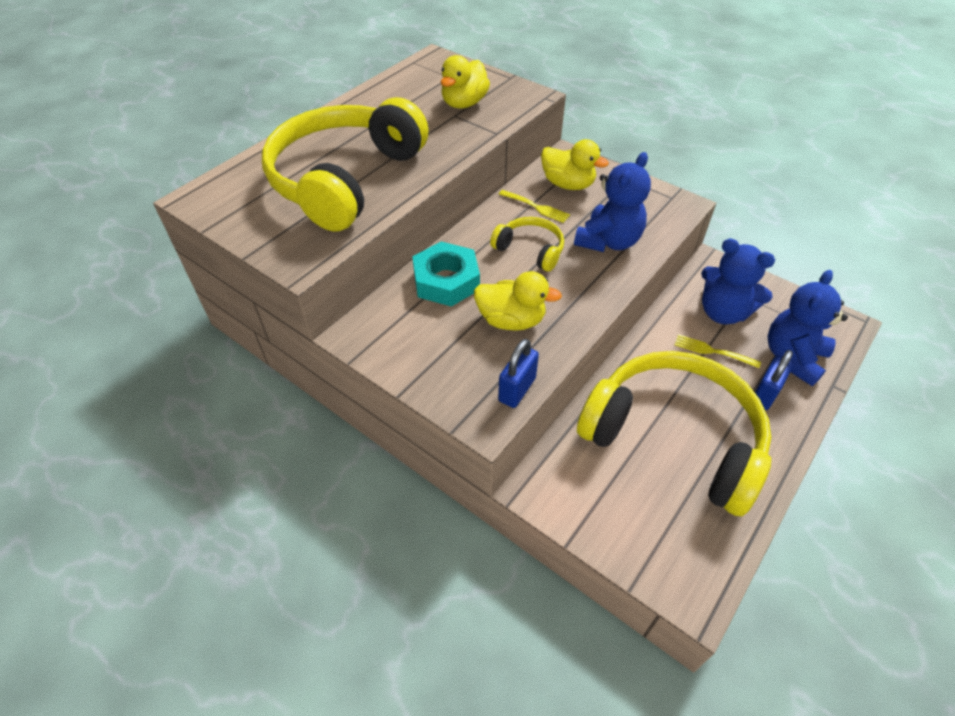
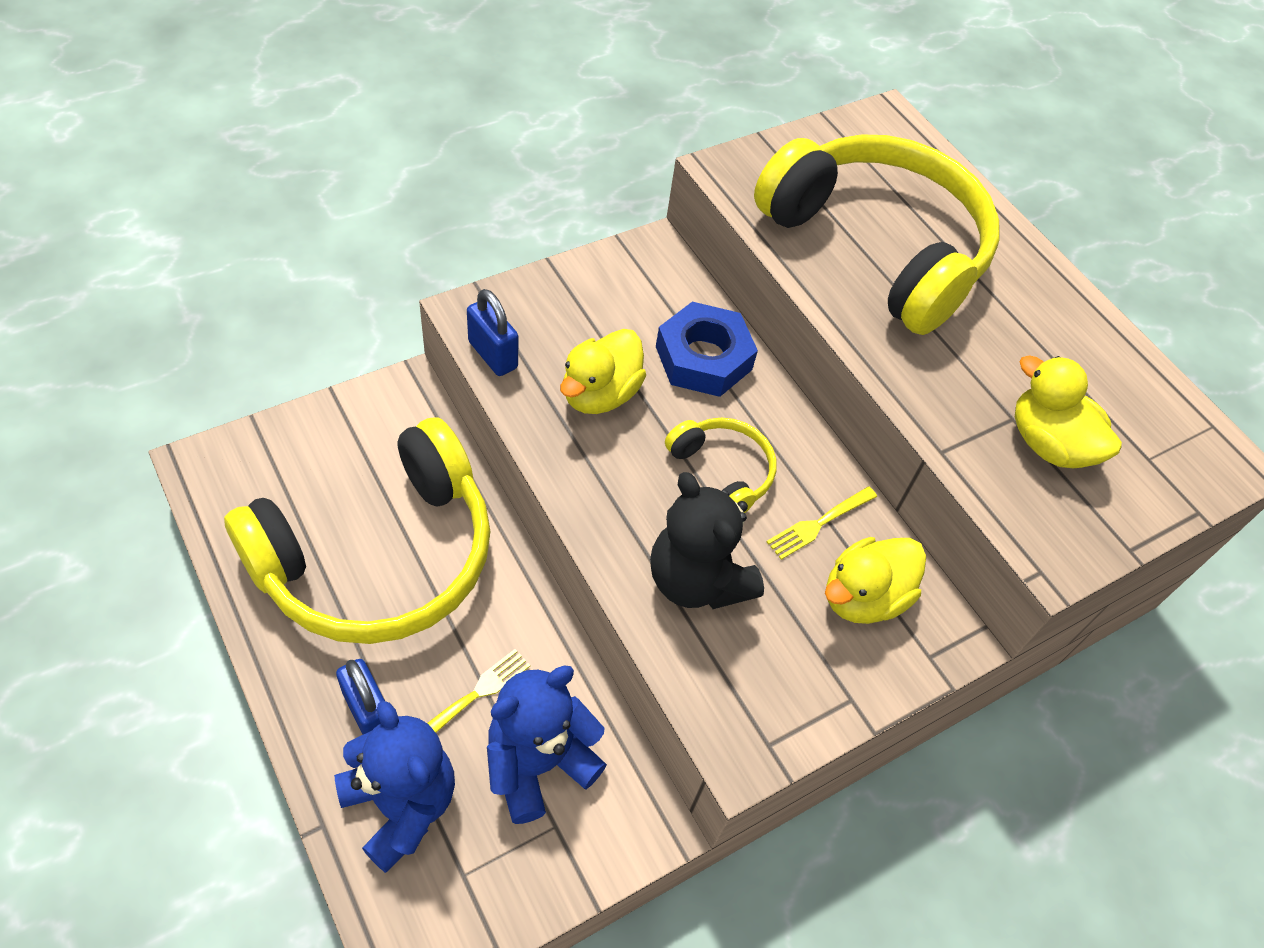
camera: 105 degrees right, 5 degrees up
(446, 281) = (703, 358): turquoise nut -> blue nut
(530, 250) = (722, 472): yellow headphones -> yellow headphones turned 90 degrees counterclockwise
(608, 241) = (697, 580): blue teddy bear -> black teddy bear

